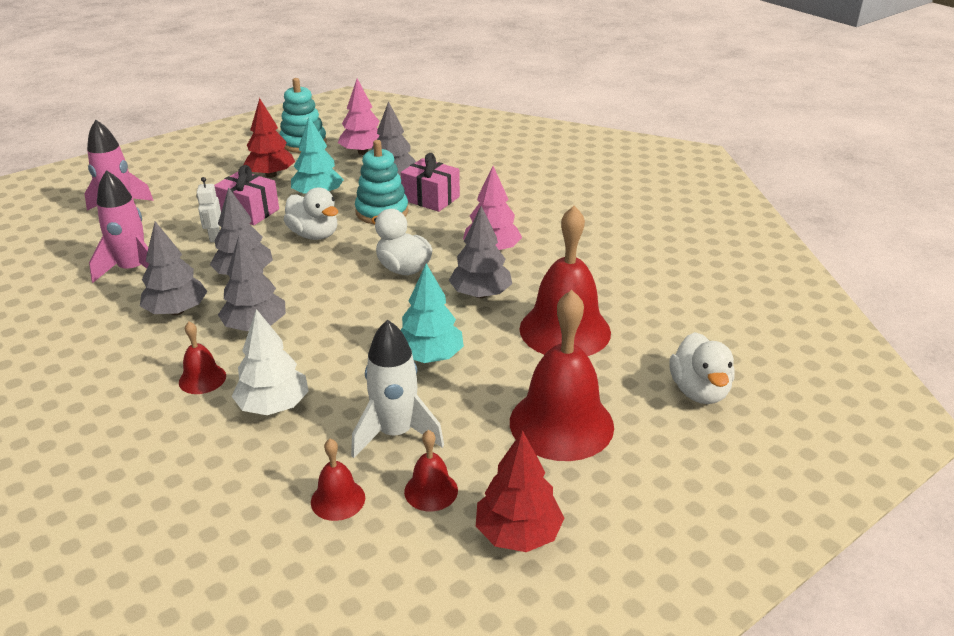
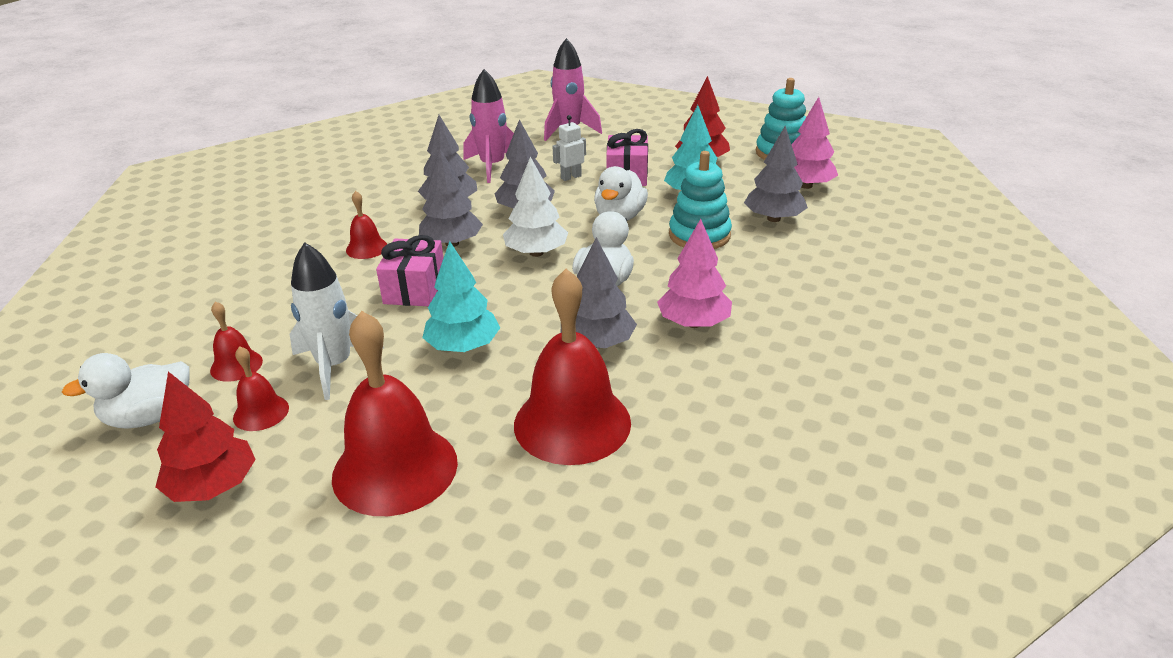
camera: 65 degrees right, 0 degrees up
(273, 406) = (346, 291): white tree -> white tree (536, 253)
(431, 198) = (759, 252): pink gift -> pink gift (415, 289)
(699, 391) = (516, 576): white duck -> white duck (149, 417)

